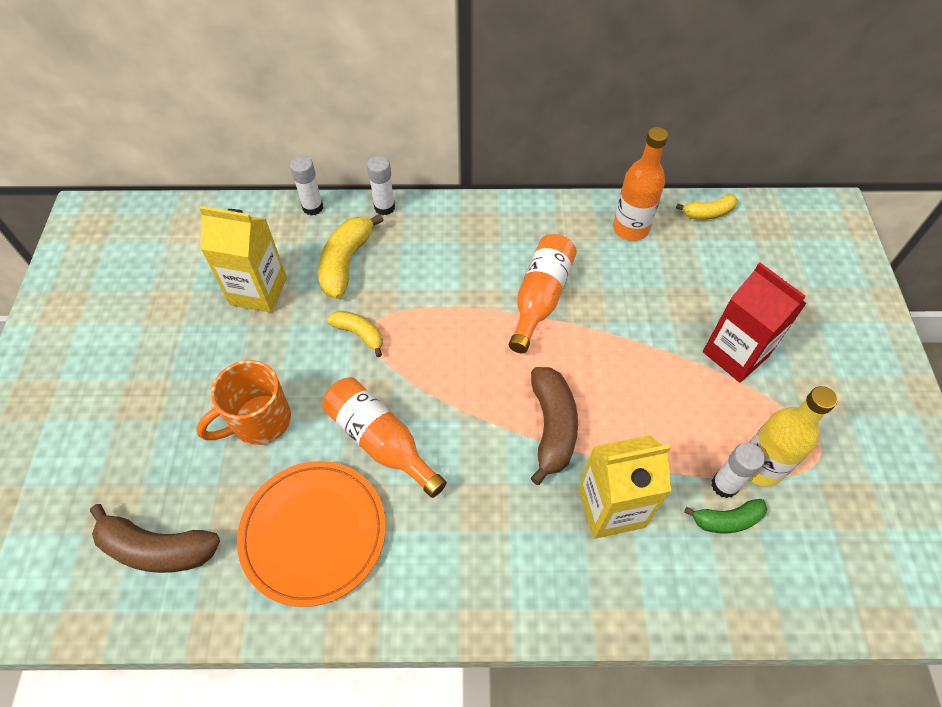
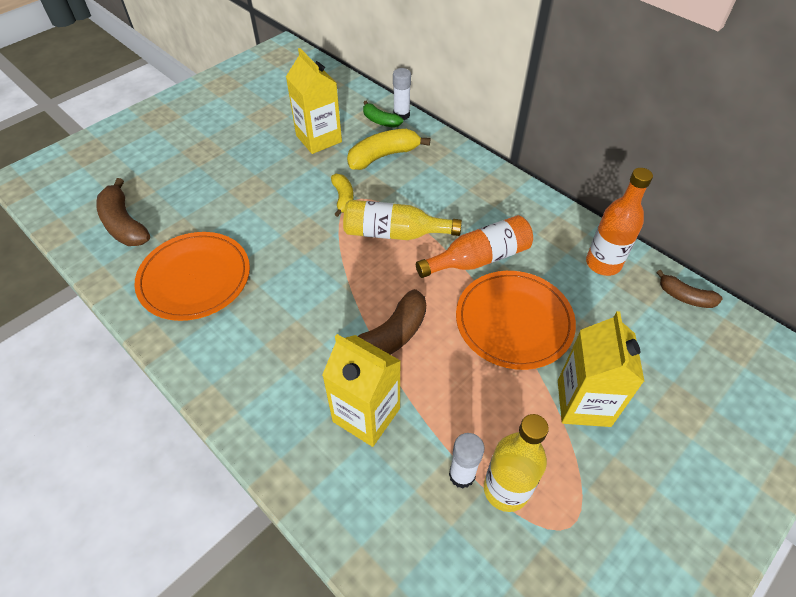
camera: 45 degrees right, 5 degrees down
(259, 421) = (239, 203): orange mug -> none
(380, 441) = (284, 262): orange bottle -> none
(384, 207) = (444, 141): white glue stick -> none
(446, 331) = (394, 233): none -> yellow bottle
(624, 331) = (514, 321): none -> orange plate
(708, 213) = (685, 297): yellow banana -> brown banana
(727, 520) = (434, 497): green banana -> green banana (380, 121)
(735, 354) = (583, 403): red carton -> yellow carton

